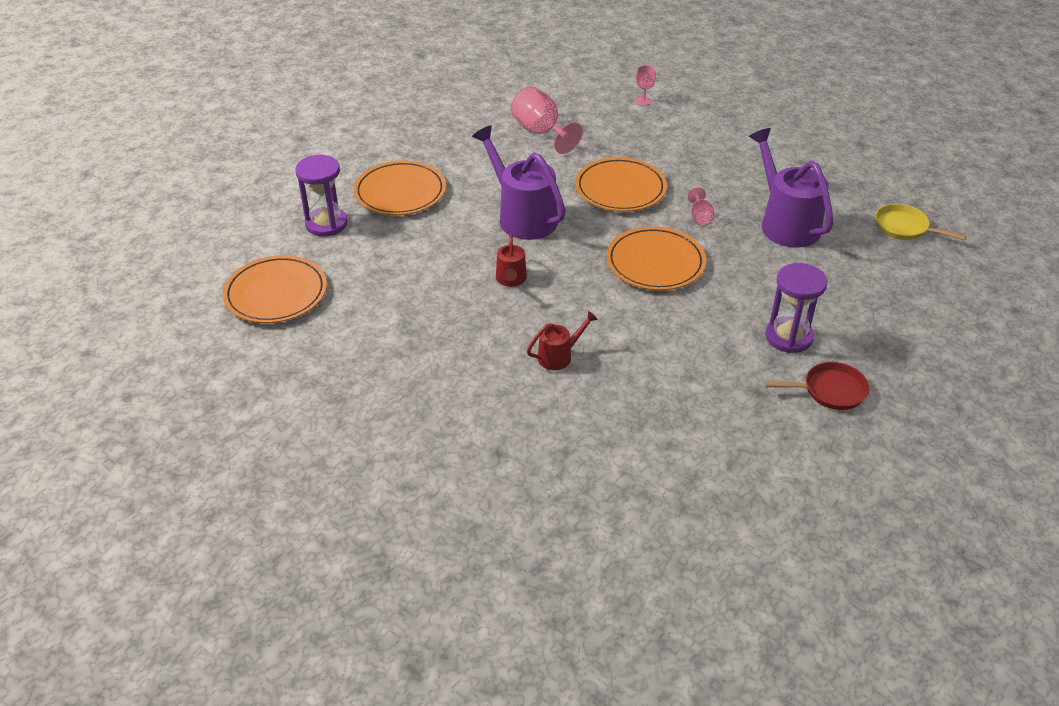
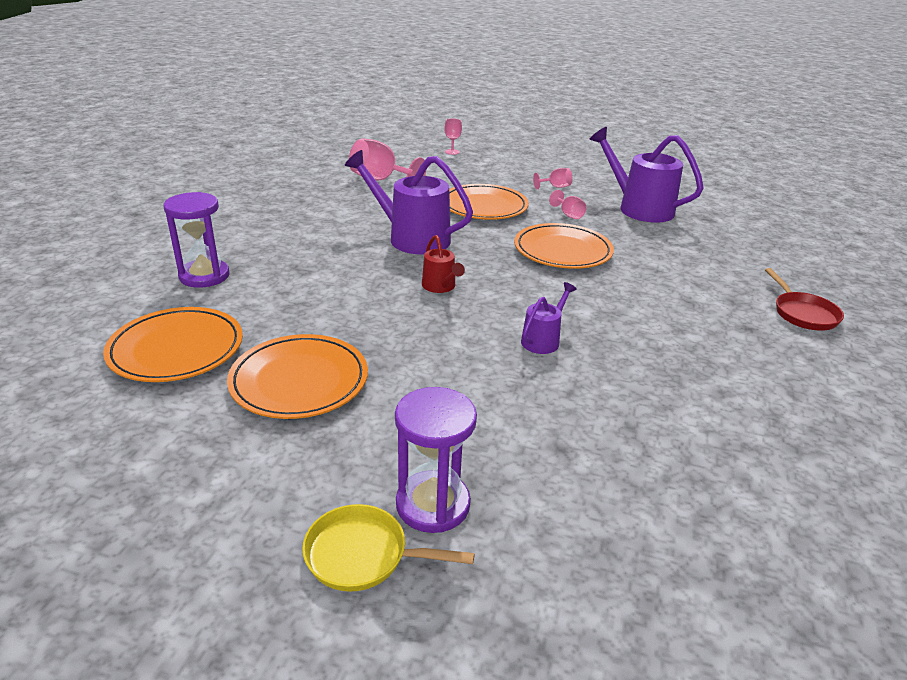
camera: 25 degrees left, 10 degrees down
(400, 192) = (272, 239): orange plate -> orange plate (299, 381)
(559, 356) = (543, 340): red watering can -> purple watering can
(718, 175) = (555, 187): none -> pink goblet
(788, 337) = (726, 282): purple hourglass -> purple hourglass (433, 504)
(830, 391) = (802, 313): red pan -> red pan turned 105 degrees clockwise
(904, 227) = (726, 198): yellow pan -> yellow pan (363, 555)

